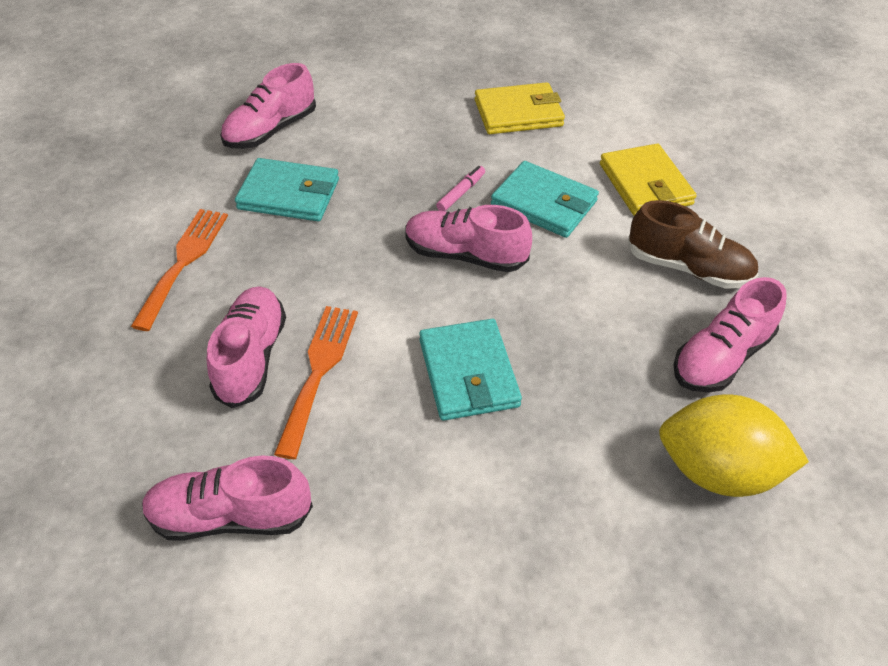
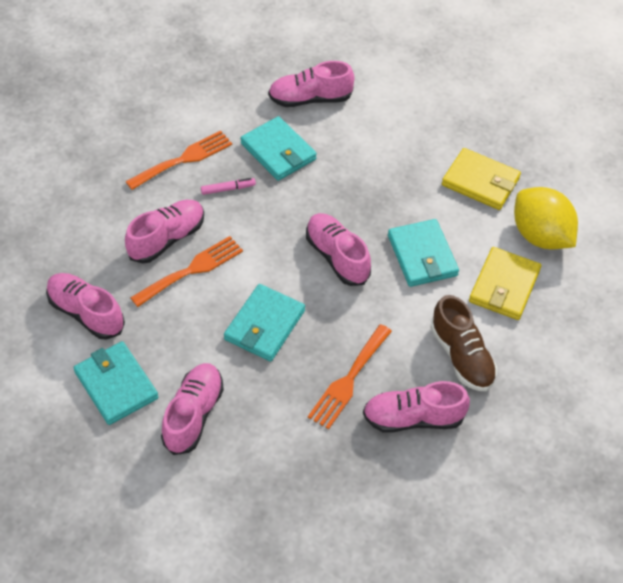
camera: 40 degrees right, 5 degrees up
(367, 577) = (116, 385): none -> turquoise wallet
(461, 193) = (379, 215): pink marker -> pink marker (228, 189)
(502, 536) = (193, 415): none -> pink shoe
(618, 366) = (348, 380): none -> orange fork
(717, 471) = (334, 469): yellow lemon -> yellow lemon (540, 236)

